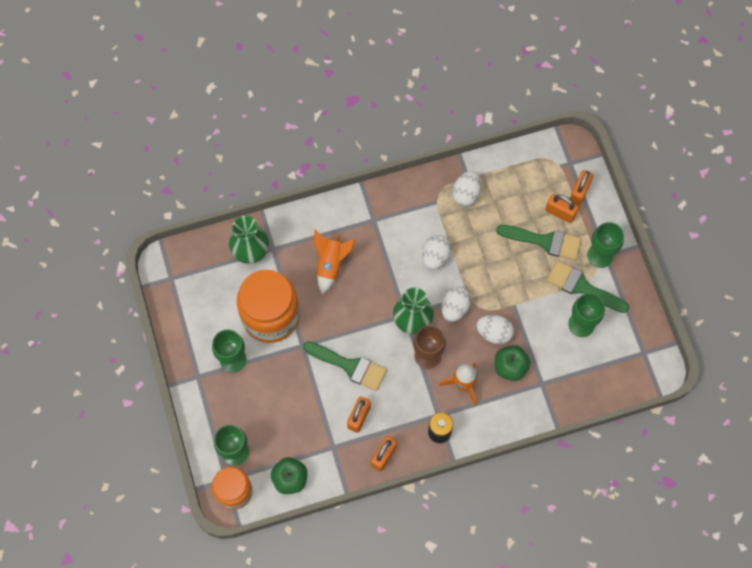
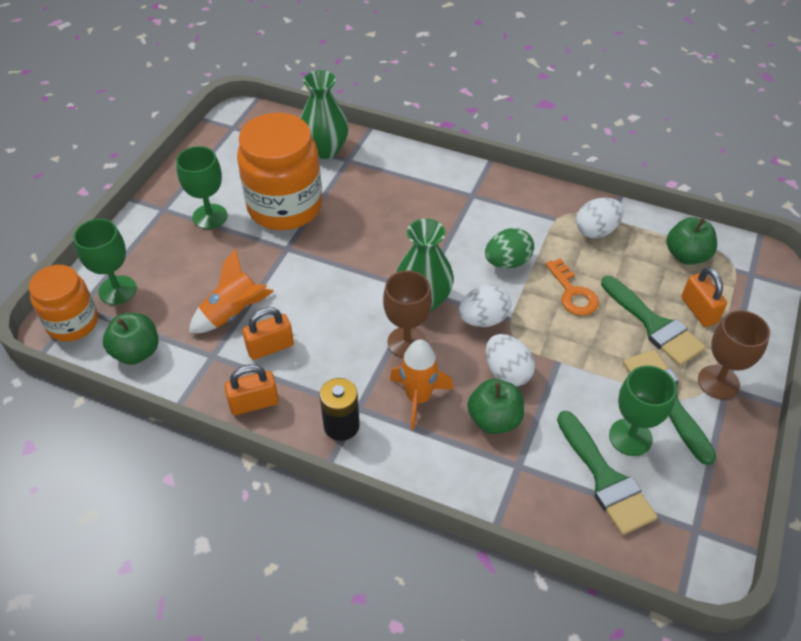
camera: 40 degrees right, 20 degrees down
(331, 264) = (389, 203): orange rocket -> orange rocket (233, 313)
(350, 366) = (313, 296): green brush -> green brush (605, 479)
(435, 257) = (507, 262): white egg -> green egg
(487, 252) = (573, 293): none -> orange key
(528, 175) = (686, 255): none -> green apple
(579, 192) = (741, 306): orange padlock -> none
(600, 255) = (718, 382): green goblet -> brown goblet

